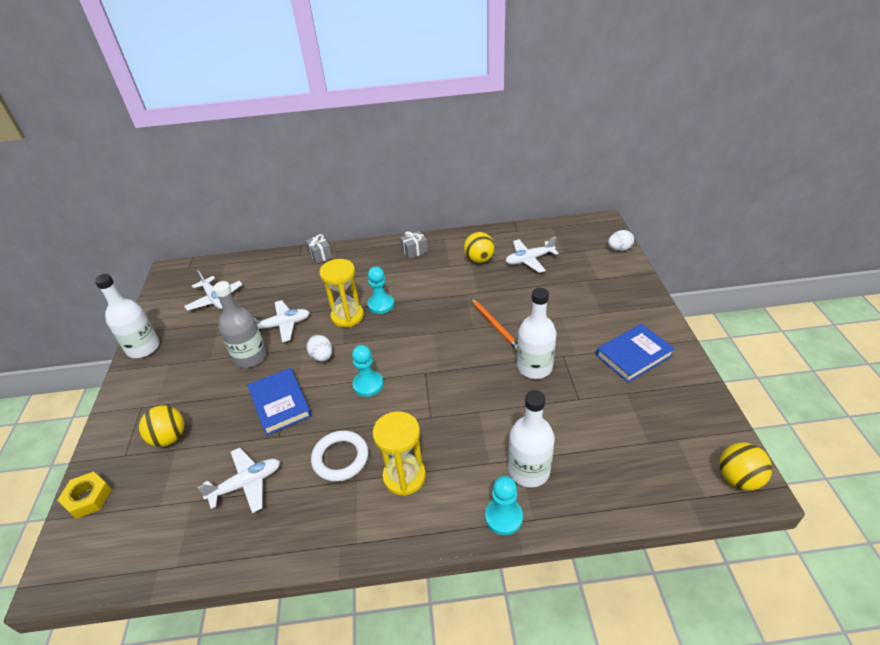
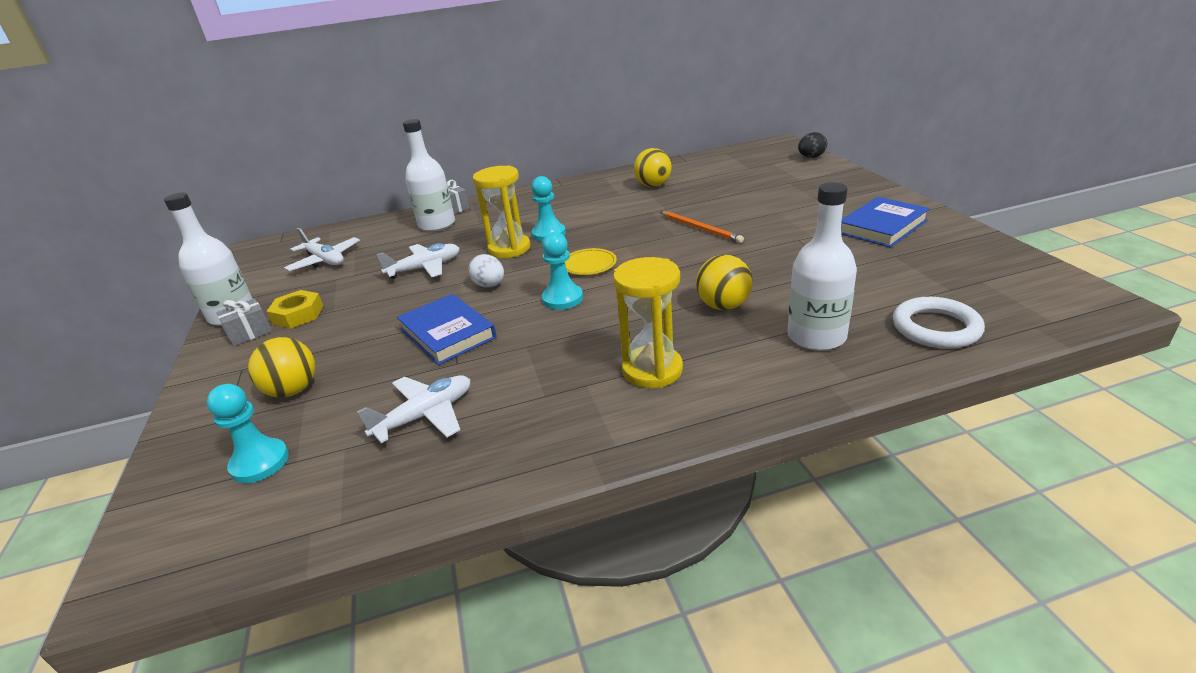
camera: 10 degrees left, 10 degrees down
(88, 498) = (174, 474): yellow nut -> yellow nut (298, 315)
(250, 357) = (390, 300): grey bottle -> none
(340, 458) = (554, 368): white ring -> white ring (935, 328)
(398, 350) = (589, 265): none -> yellow plate
(414, 251) = (571, 190): grey gift -> grey gift (249, 333)
(503, 517) = (809, 383): turquoise pawn -> turquoise pawn (260, 463)
(529, 260) = (713, 177): white plane -> none
(534, 367) = (769, 253): white bottle -> white bottle (437, 225)
(619, 249) = (811, 157): white egg -> black egg
(738, 478) = (1080, 300): yellow ball -> yellow ball (723, 306)

